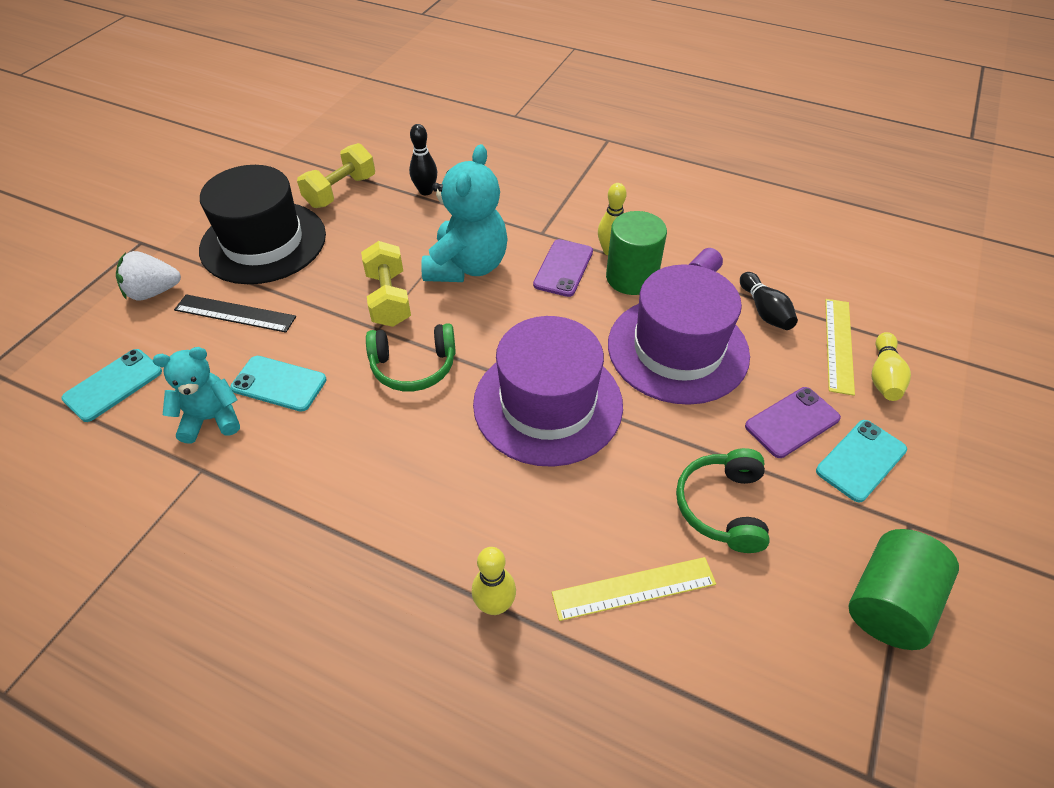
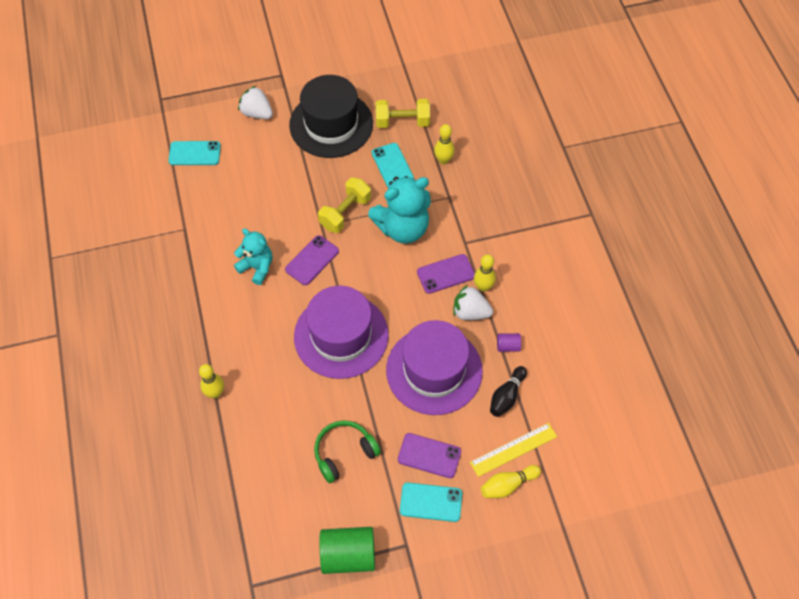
camera: 50 degrees right, 10 degrees up
(211, 419) = (211, 207): turquoise teddy bear -> turquoise teddy bear (257, 267)
(235, 313) = (275, 158): black ruler -> none
(279, 384) = (252, 215): turquoise phone -> turquoise phone (392, 166)
(413, 366) = (312, 260): green headphones -> purple phone
(425, 191) = (443, 160): black bowling pin -> yellow bowling pin
(631, 278) = (470, 312): green cylinder -> white strawberry
(634, 588) = (267, 442): yellow ruler -> none

